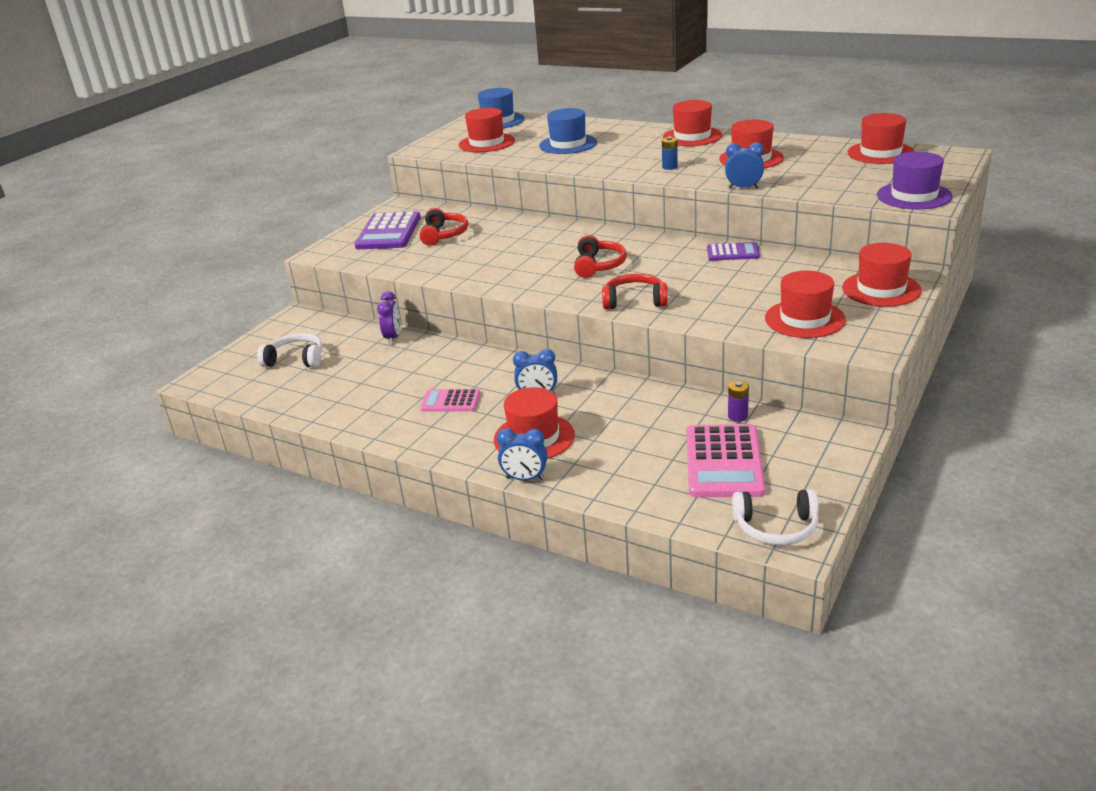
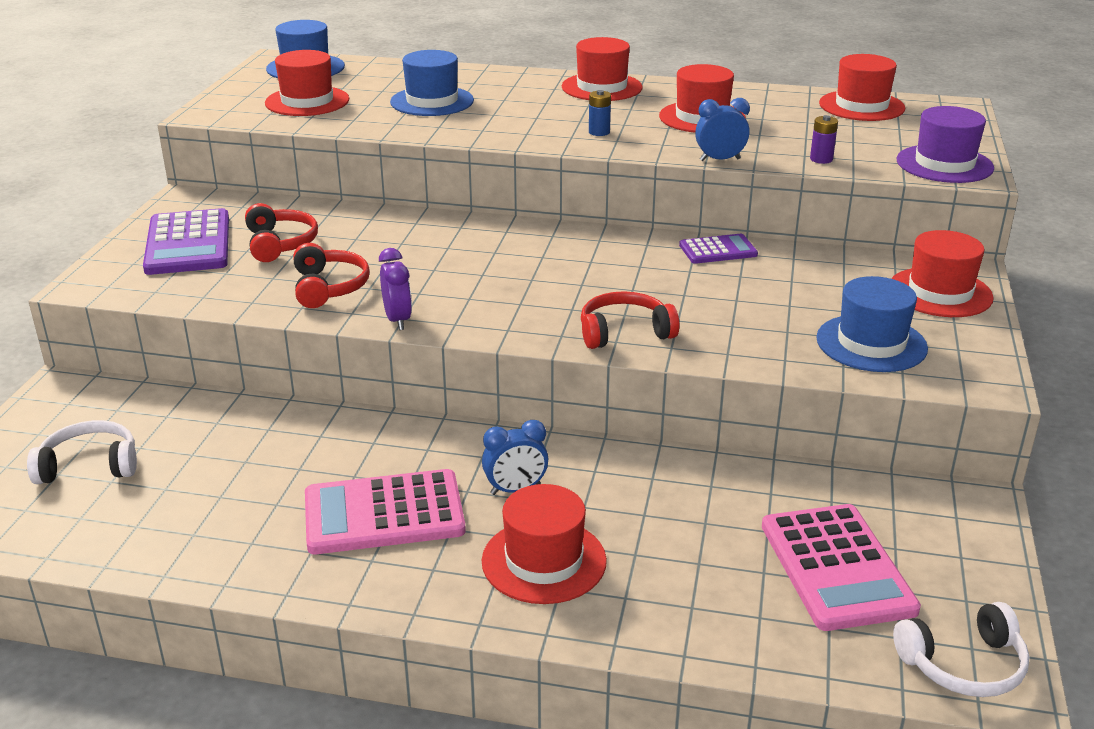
camera: 20 degrees left, 0 degrees up
(393, 338) = (241, 413): purple clock -> purple clock (397, 320)
(450, 401) = (384, 513): pink calculator -> pink calculator, size x1.77
(525, 478) = (564, 634): blue clock -> none
(598, 265) = (542, 280): red headphones -> red headphones (329, 287)
(737, 416) = (816, 492): purple battery -> purple battery (821, 159)
(805, 319) = (871, 343): red hat -> blue hat

